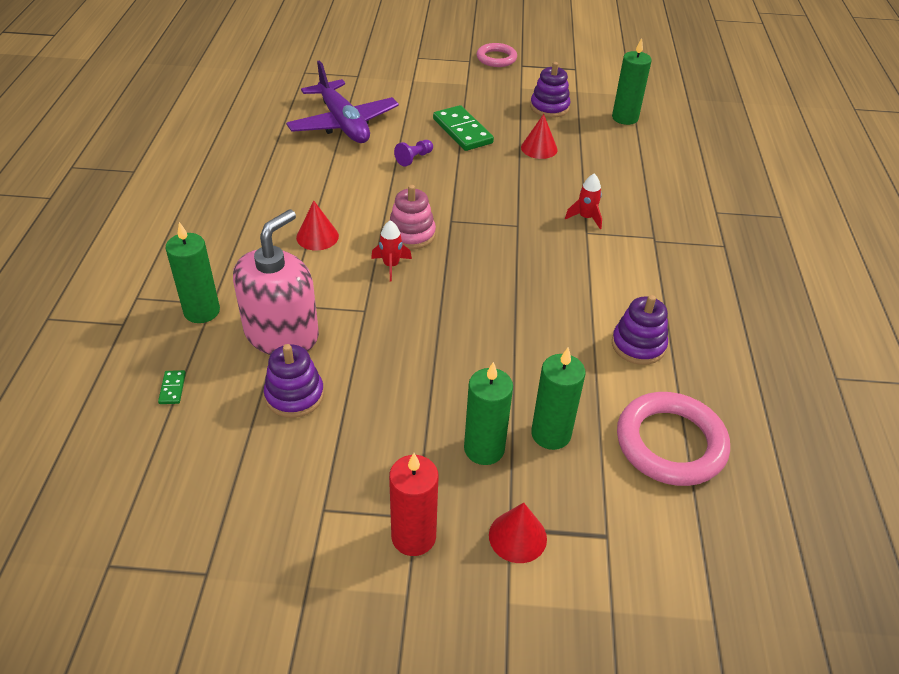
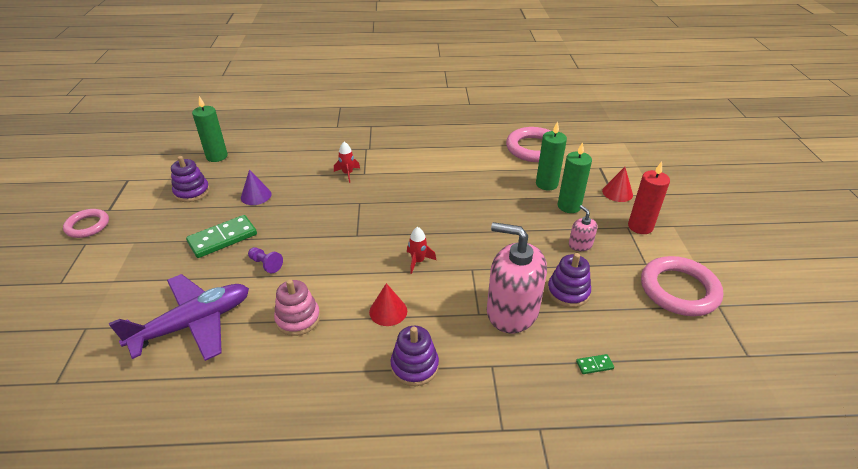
camera: 95 degrees left, 5 degrees down
(202, 311) = (504, 370): green candle -> none
(254, 531) = (679, 290): none -> pink ring
(385, 436) = (580, 244): none -> pink soap dispenser
(411, 234) = (377, 254): pink stacking toy -> pink stacking toy (298, 319)
(539, 148) = (256, 196): red cone -> purple cone
(638, 345) = (467, 156): purple stacking toy -> purple stacking toy (414, 366)

